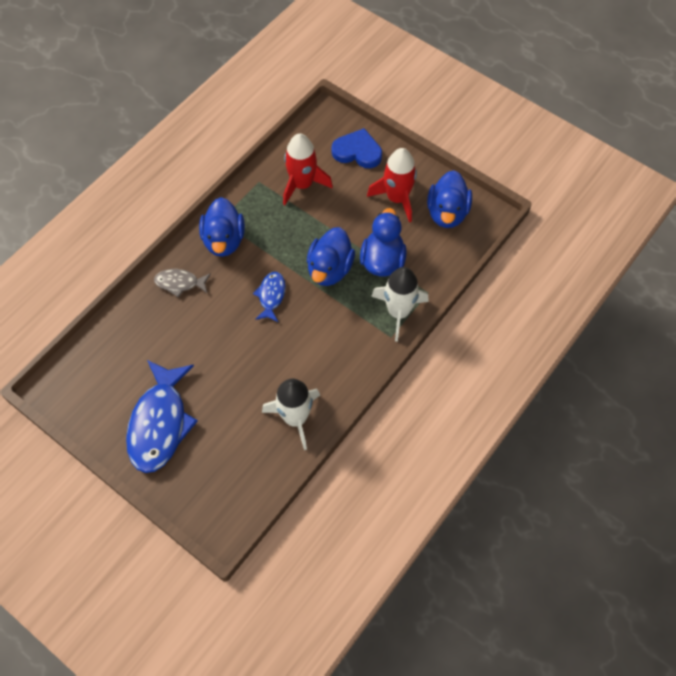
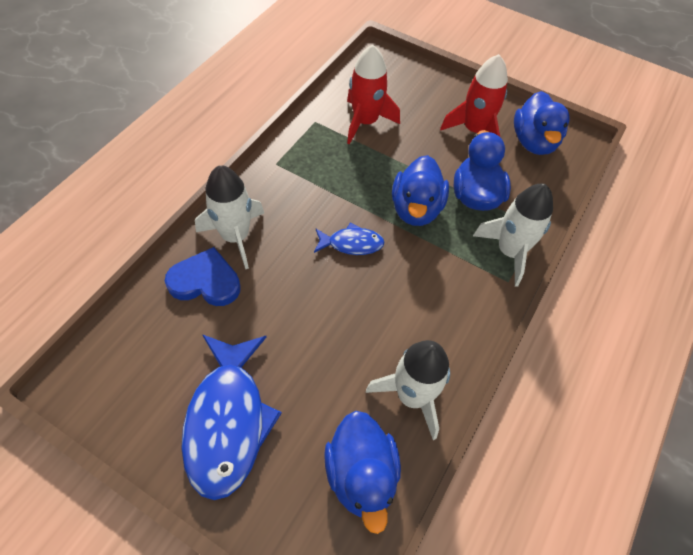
camera: 10 degrees left, 5 degrees down
(180, 283) = (235, 236): grey fish -> white rocket
(224, 240) = (284, 185): blue duck -> blue duck (361, 475)
(271, 296) = (351, 243): blue fish -> blue fish turned 90 degrees clockwise
(357, 151) = (419, 87): blue heart -> blue heart (205, 281)

